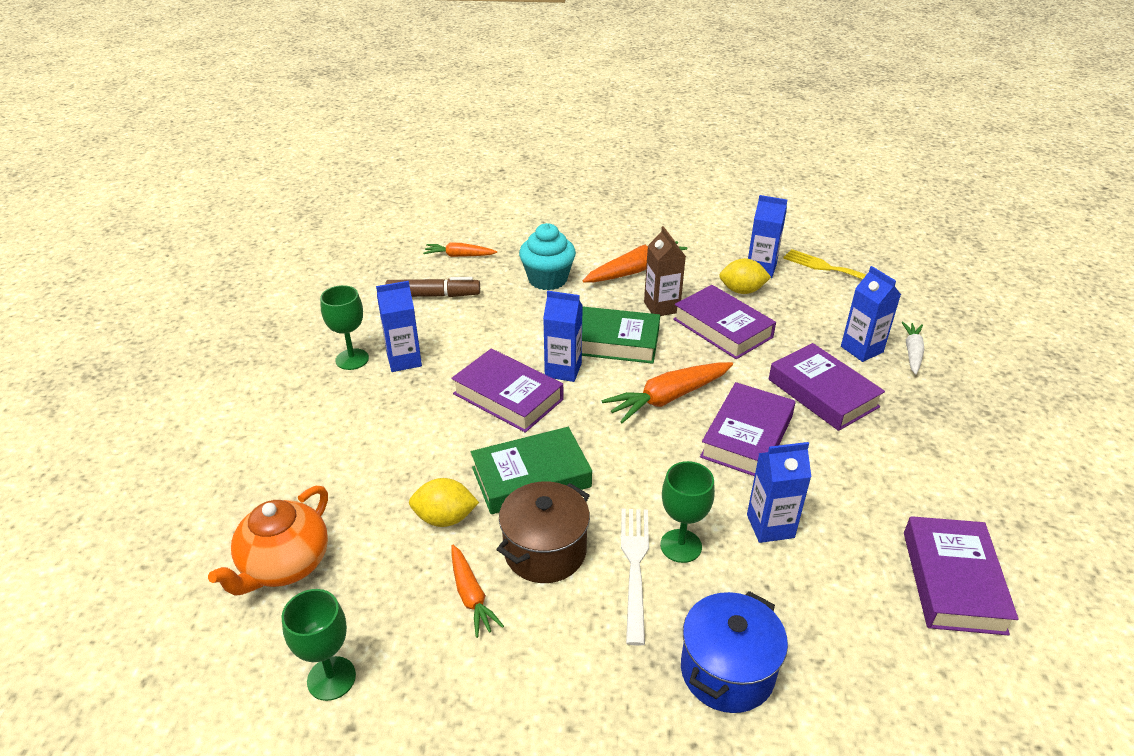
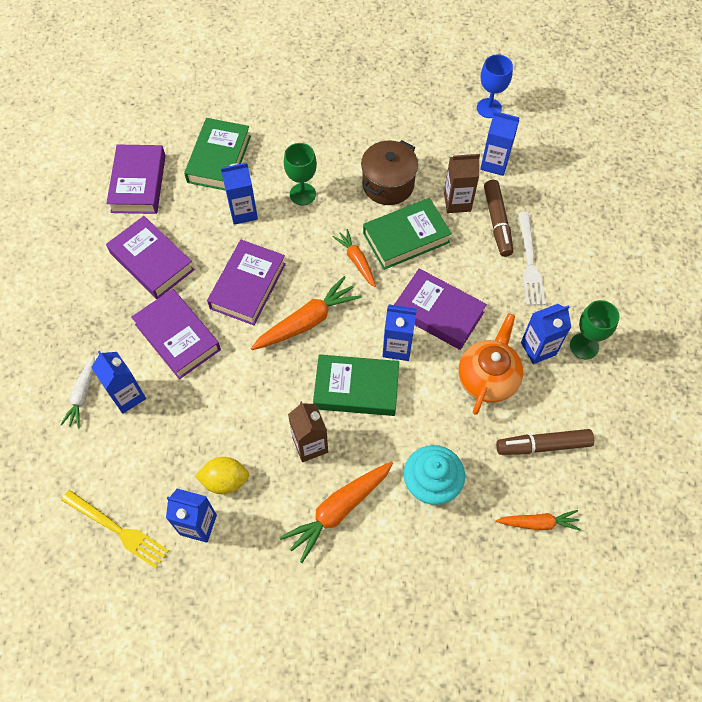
camera: 175 degrees right, 25 degrees up
(284, 565) = (545, 164): orange teapot -> orange teapot (488, 378)
(331, 678) = (489, 108): green goblet -> blue goblet
(365, 572) = (494, 163): none -> blue carton
(396, 488) = (497, 222): none -> brown marker
(445, 518) = (457, 202): yellow lemon -> brown carton
(471, 596) = (427, 154): orange carrot -> orange carrot (356, 261)
(635, 567) = (331, 179): white fork -> white fork (529, 262)
(722, 328) = (252, 416): purple book -> purple book (152, 261)
(727, 671) = (281, 126): blue pot -> none
(828, 614) = (219, 159): none -> green book

